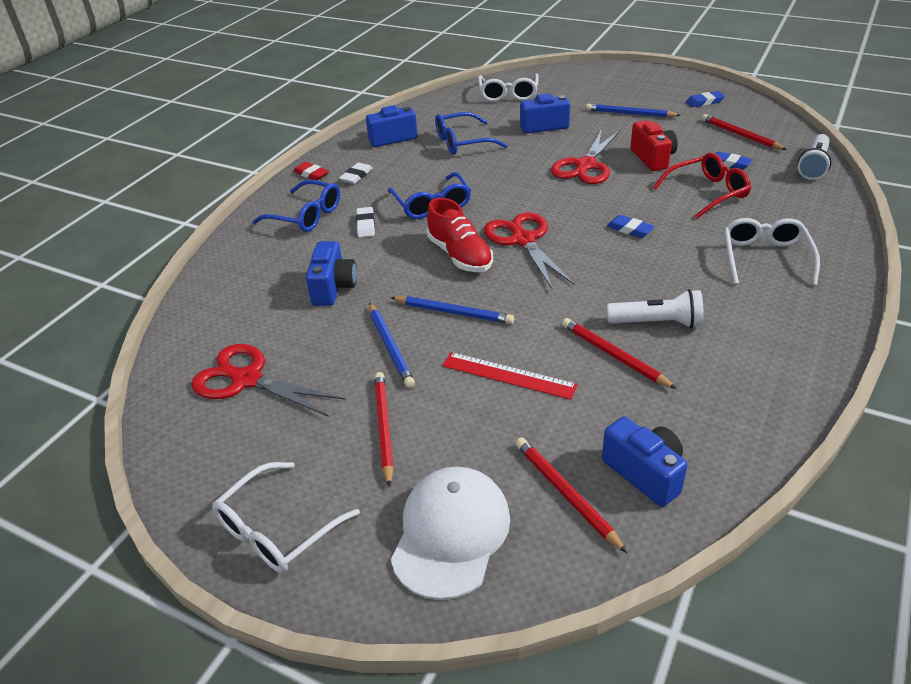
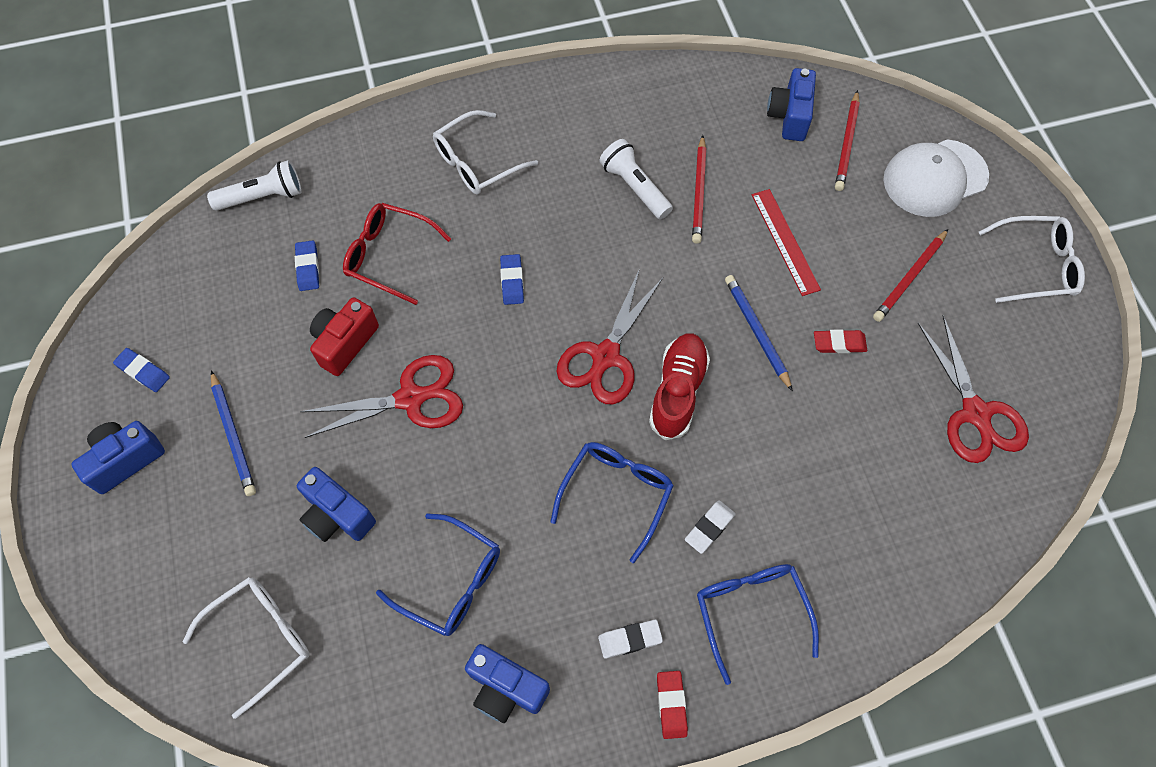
camera: 135 degrees left, 25 degrees up
(333, 288) = (822, 459): blue camera -> blue camera (125, 460)
(390, 347) = (839, 343): blue pencil -> red eraser
(740, 135) = (224, 290): red pencil -> none

